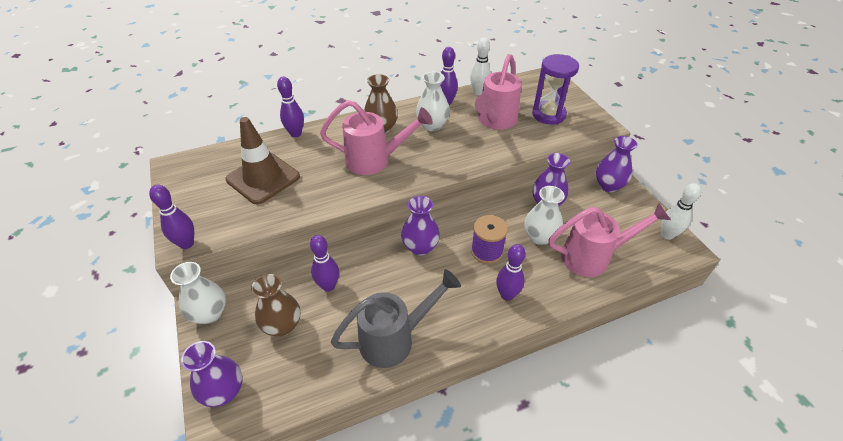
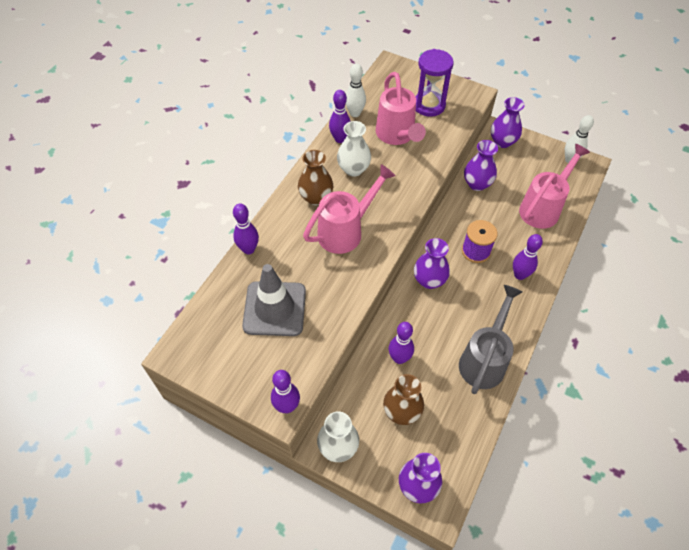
camera: 40 degrees left, 10 degrees up
(263, 178) = (274, 309): brown traffic cone -> grey traffic cone
(540, 237) = (498, 215): white vase -> none

